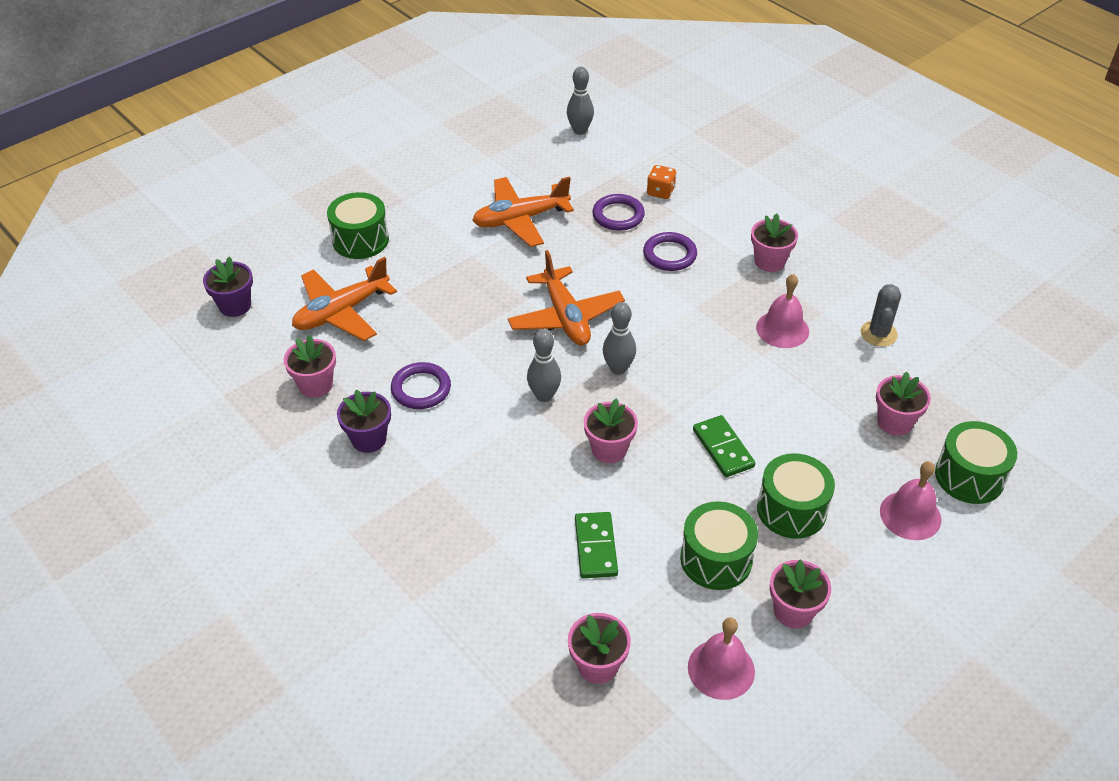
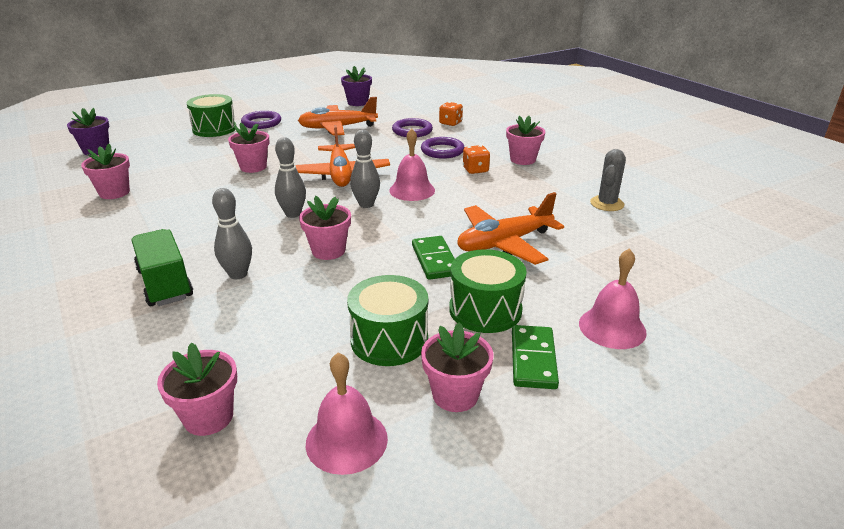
camera: 10 degrees right, 15 degrees down
(341, 312) = (169, 159): orange plane -> orange plane (504, 243)
(369, 439) = (127, 225): purple flower pot -> purple flower pot (357, 102)
(421, 389) = (195, 202): purple ring -> purple ring (261, 123)
(466, 520) = (165, 284): none -> green truck
(580, 130) = (406, 95): grey bowling pin -> grey bowling pin (238, 274)
(596, 547) = (272, 316): green domino -> green domino (533, 359)
(720, 289) = (475, 170): none -> orange dice
(782, 329) = (520, 194): pink bell -> pink bell (412, 190)
(894, 422) = (609, 258): pink flower pot -> pink flower pot (253, 167)
(969, 476) = (682, 304): green drum -> none

